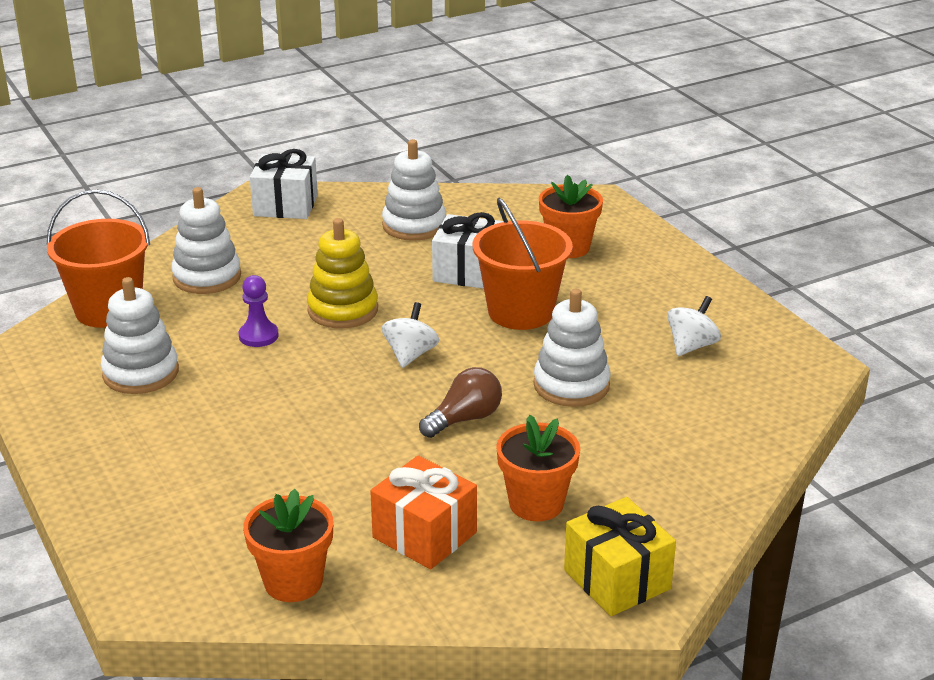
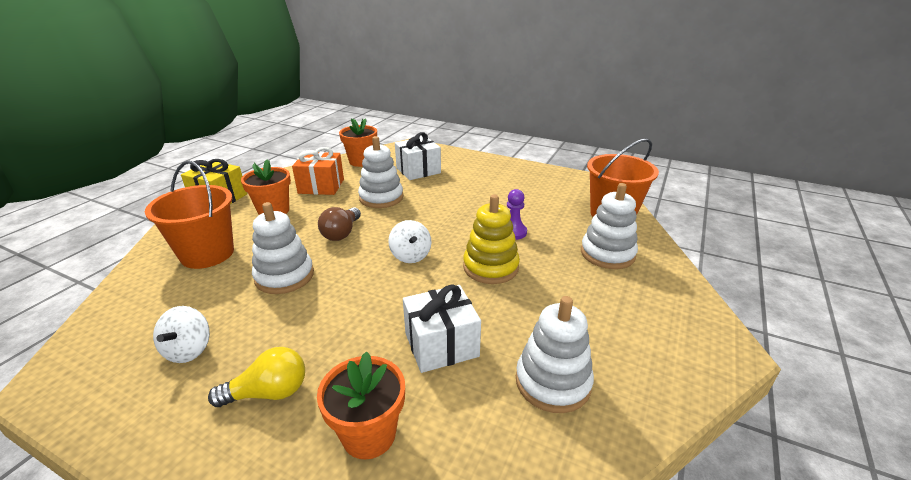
camera: 145 degrees right, 0 degrees up
(141, 373) = (535, 195): white stacking toy -> white stacking toy (381, 198)
(285, 205) = (688, 346): white gift -> white gift (418, 170)
(520, 312) = (361, 321): orange bucket -> orange bucket (207, 254)
(629, 292) = (269, 393): none -> yellow light bulb

